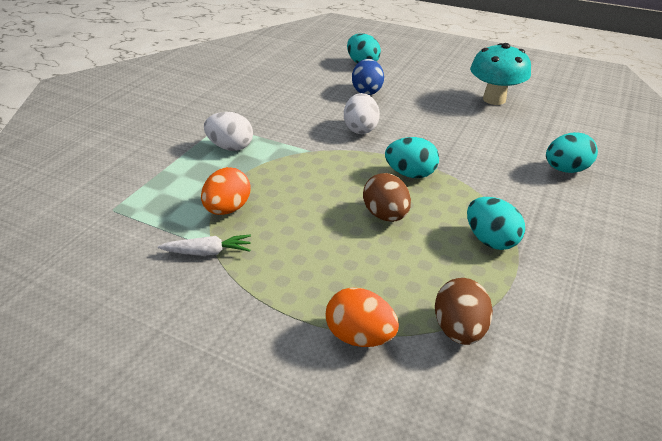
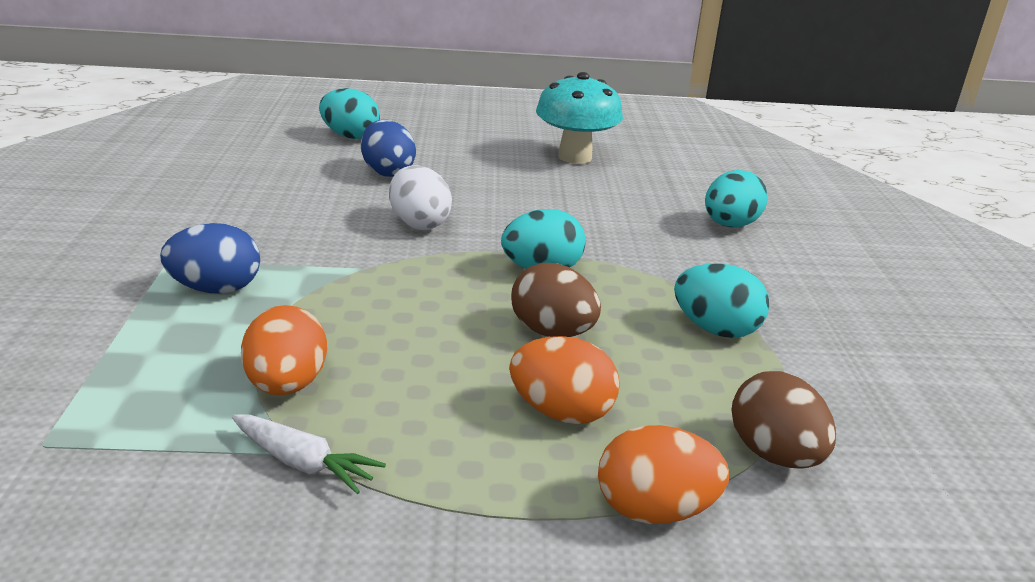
camera: 30 degrees left, 10 degrees down
(208, 252) = (303, 463): white carrot -> white carrot turned 60 degrees clockwise
(231, 147) = (216, 289): white egg -> blue egg
(353, 264) = (561, 412): none -> orange egg

